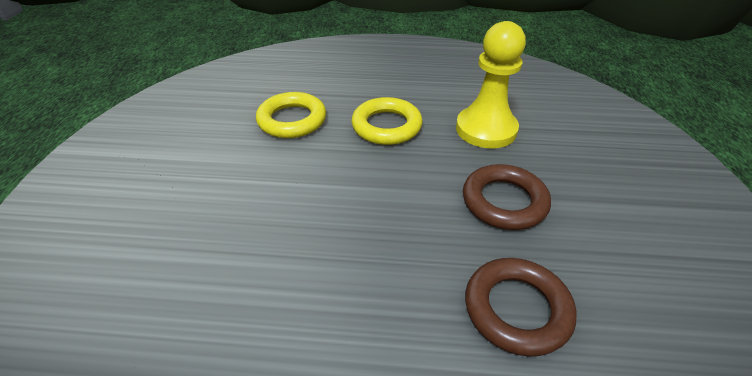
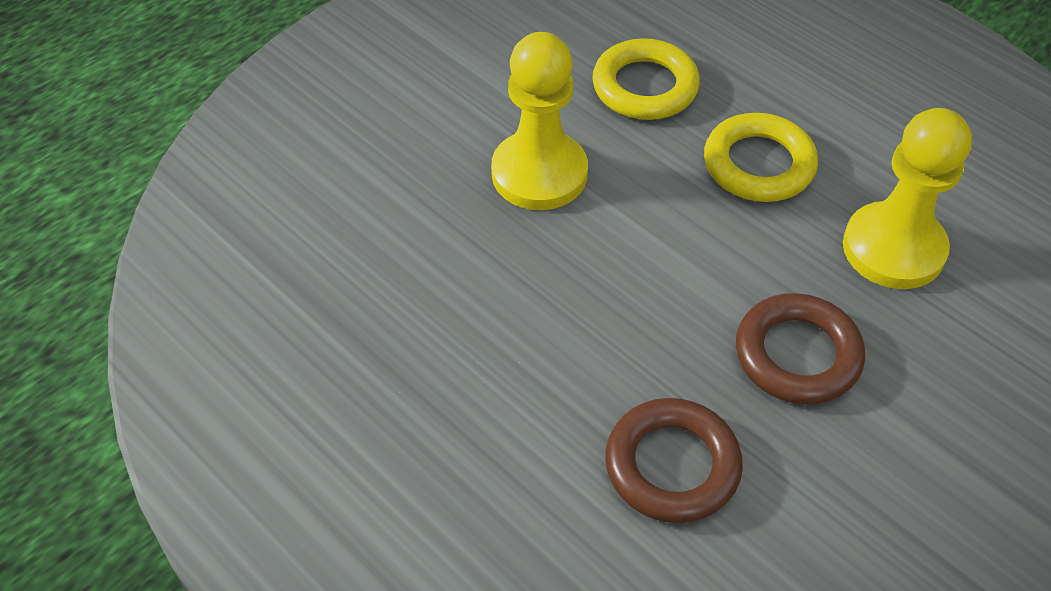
camera: 40 degrees right, 10 degrees up
(270, 191) = (539, 173): none -> yellow pawn

